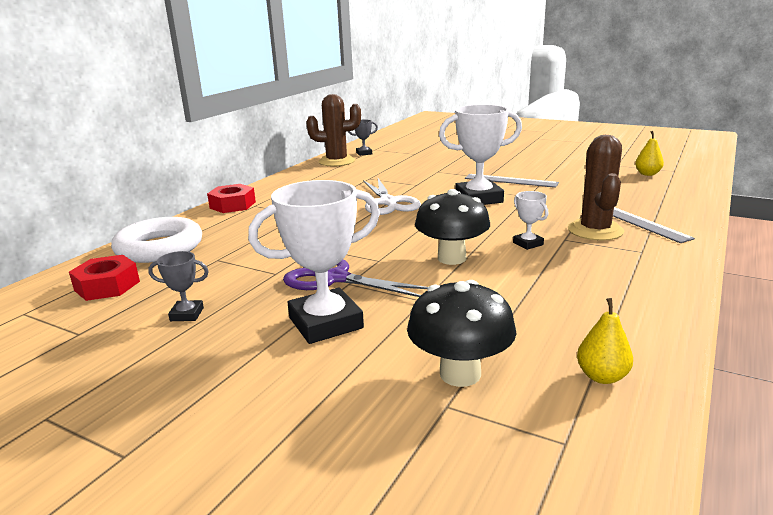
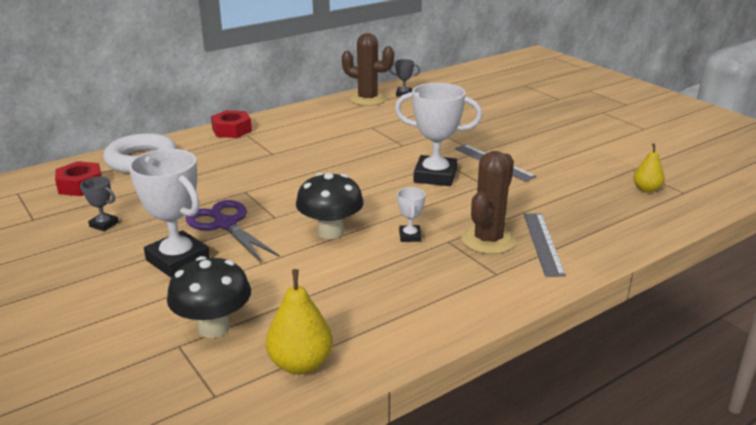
camera: 25 degrees right, 5 degrees up
(325, 323) = (178, 260): white trophy -> white trophy turned 45 degrees clockwise
(388, 202) = (353, 159): white scissors -> none
(602, 376) = (300, 364): yellow pear -> yellow pear, size x1.56

